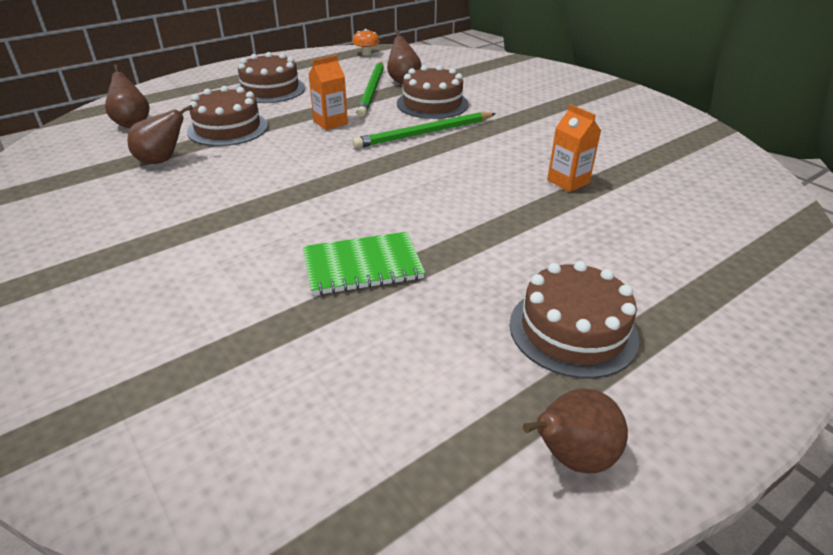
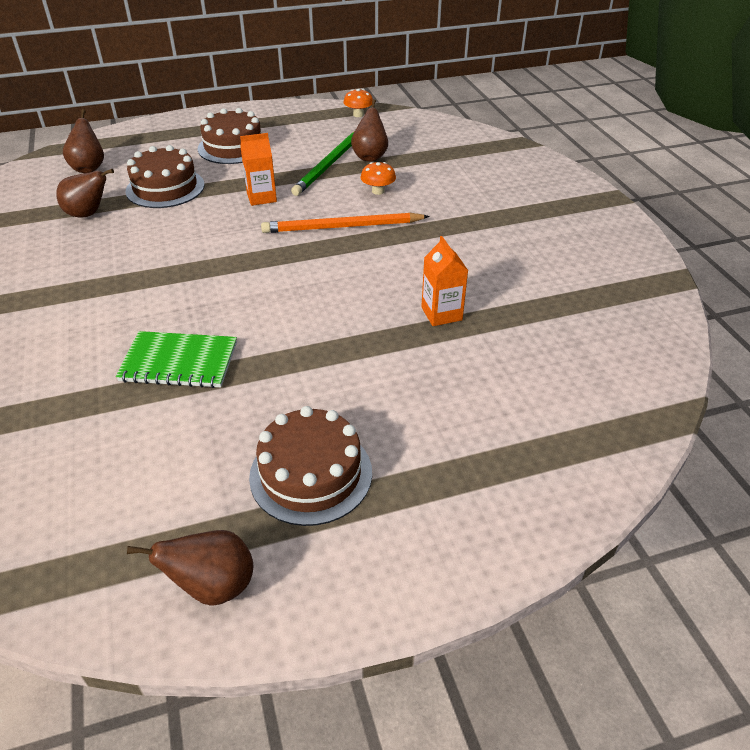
camera: 20 degrees right, 5 degrees up
(424, 133) = (342, 227): green pencil -> orange pencil
(432, 104) = (378, 191): brown cake -> orange mushroom

